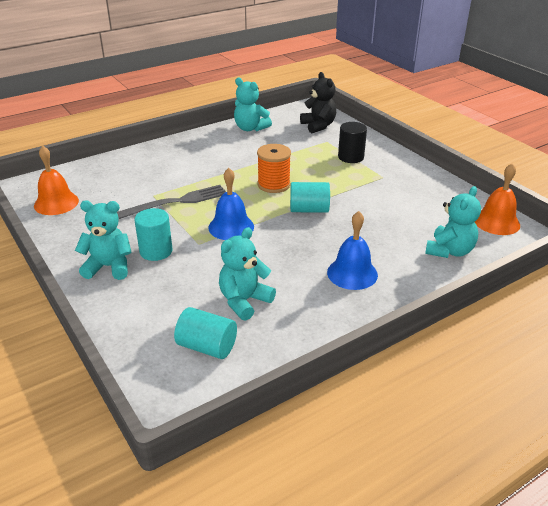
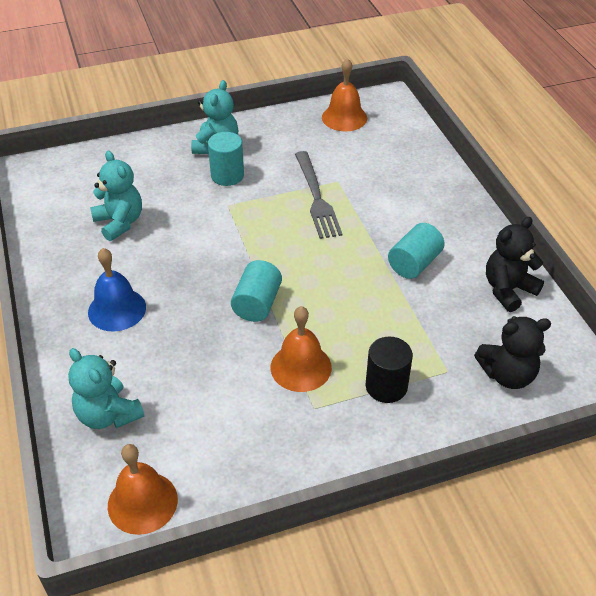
camera: 105 degrees right, 10 degrees up
(207, 346) = (76, 193): turquoise cylinder -> turquoise cylinder (414, 263)
(231, 227) = (248, 232): blue bell -> none
(250, 128) = (508, 290): turquoise teddy bear -> black teddy bear
(273, 185) = (329, 283): orange spool -> none
(355, 185) = (301, 367): none -> orange bell

